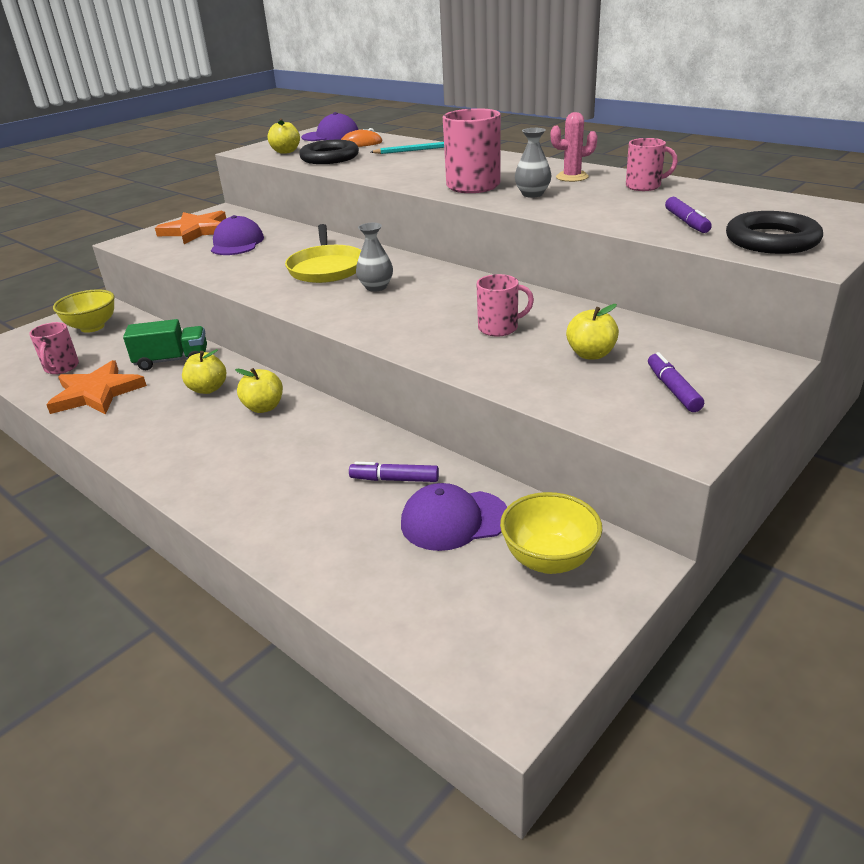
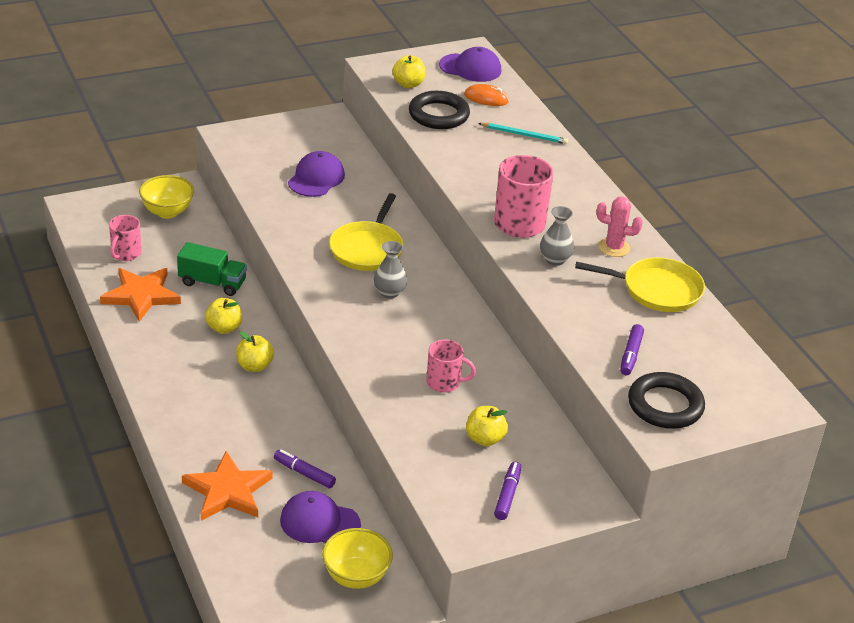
camera: 20 degrees right, 5 degrees up
(196, 231) = (292, 142): orange star -> orange star (227, 491)
(644, 186) = (657, 290): pink mug -> yellow pan

